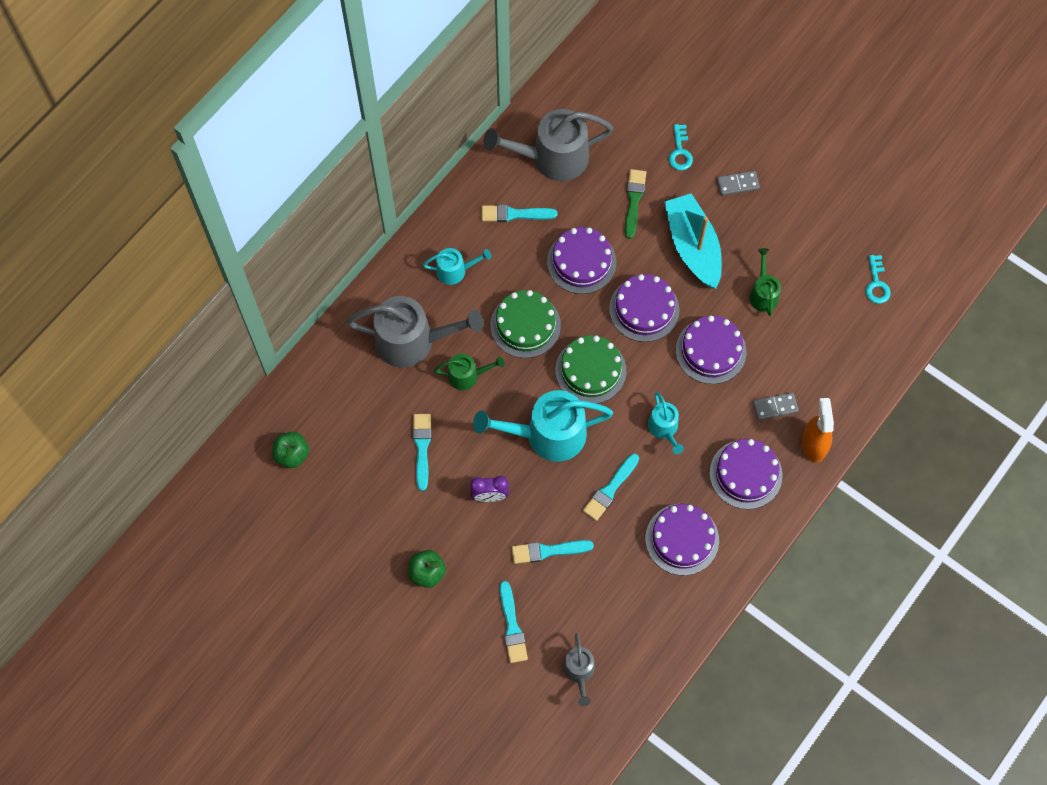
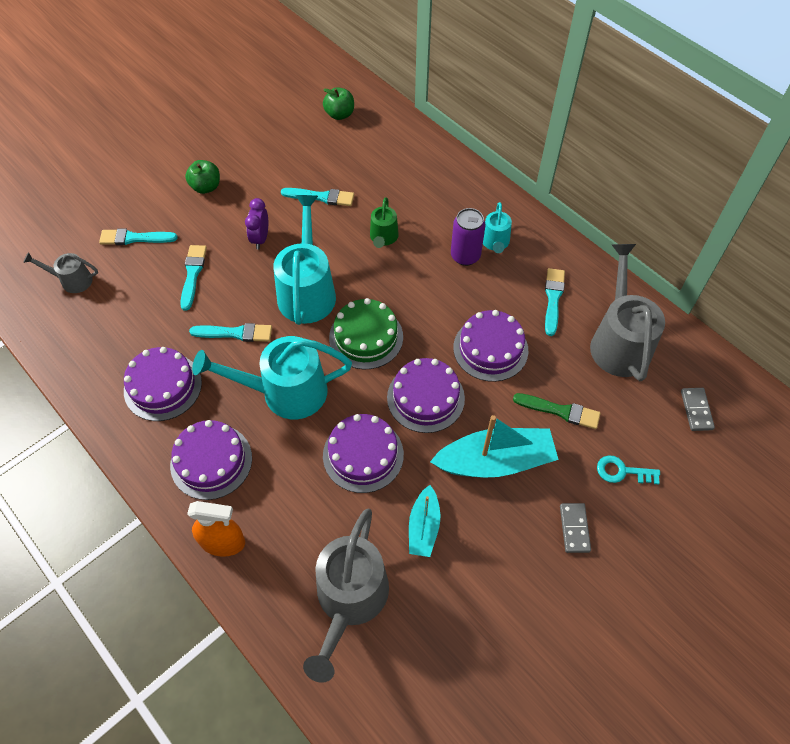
camera: 100 degrees right, 10 degrees down
(413, 341) = (427, 203): grey watering can -> grey watering can (349, 600)
(477, 296) = (465, 256): none -> purple can
(525, 325) = (427, 290): green cake -> none
(610, 489) = (235, 333): turquoise brush -> turquoise brush turned 135 degrees clockwise
(664, 428) = (285, 392): turquoise watering can -> turquoise watering can, size x1.94
(763, 293) = (423, 527): green watering can -> turquoise boat
(775, 407) = (279, 509): grey domino -> grey domino (696, 410)
(876, 283) = (414, 674): turquoise key -> none

